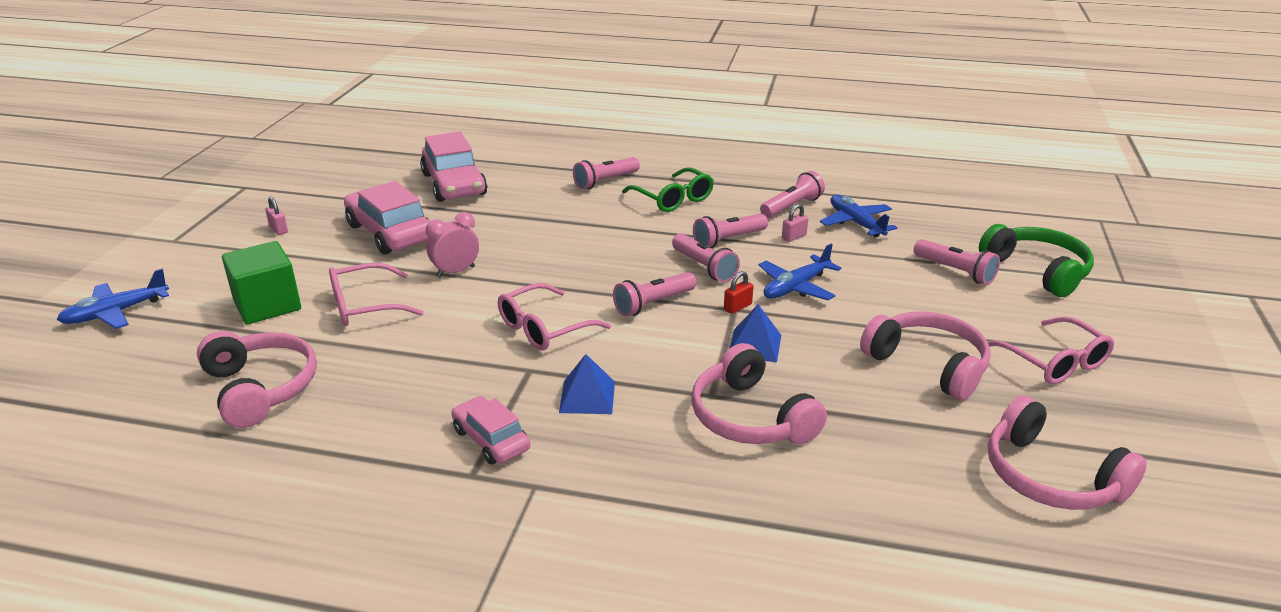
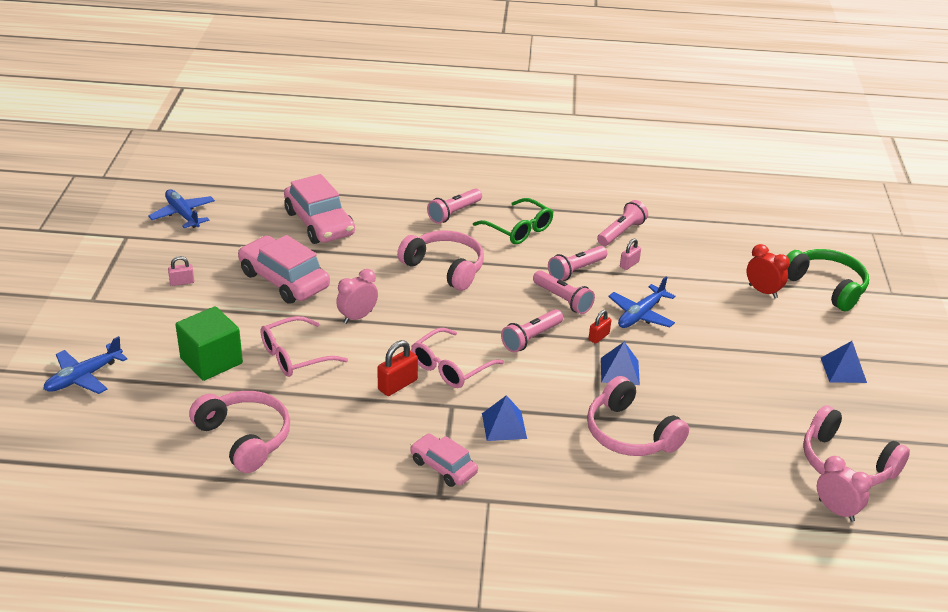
camera: 10 degrees left, 5 degrees up
(278, 229) = (182, 282): pink padlock -> pink padlock turned 60 degrees counterclockwise
(472, 343) = (397, 385): none -> red padlock
(856, 223) = (677, 247): blue plane -> blue plane (183, 214)
(928, 365) = (752, 379): pink headphones -> pink headphones (445, 268)
(955, 271) = (763, 291): pink flashlight -> red clock
(1031, 540) = (836, 510): none -> pink clock
(1054, 362) = (843, 370): pink glasses -> blue pyramid

